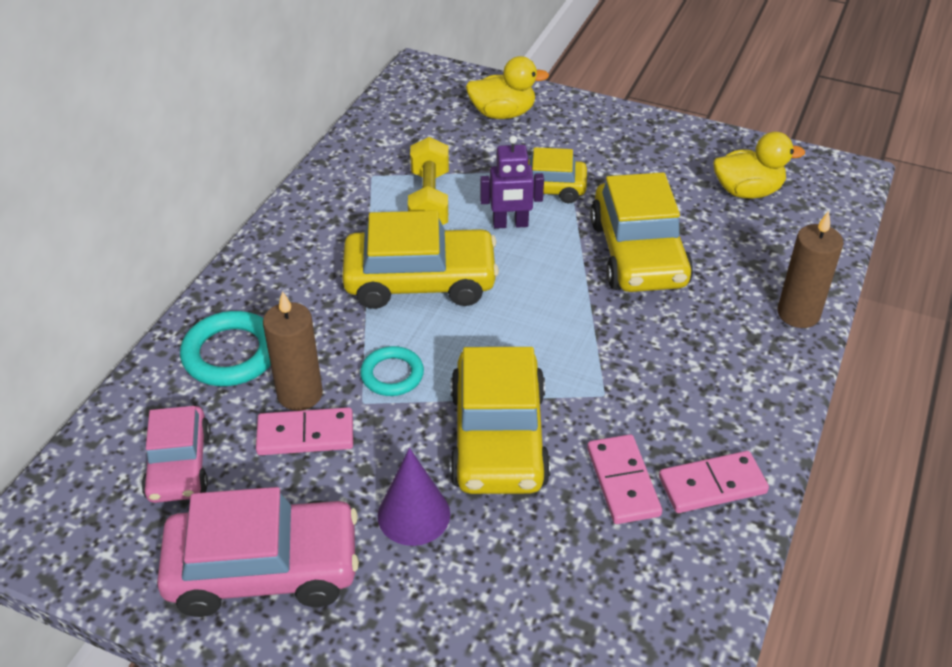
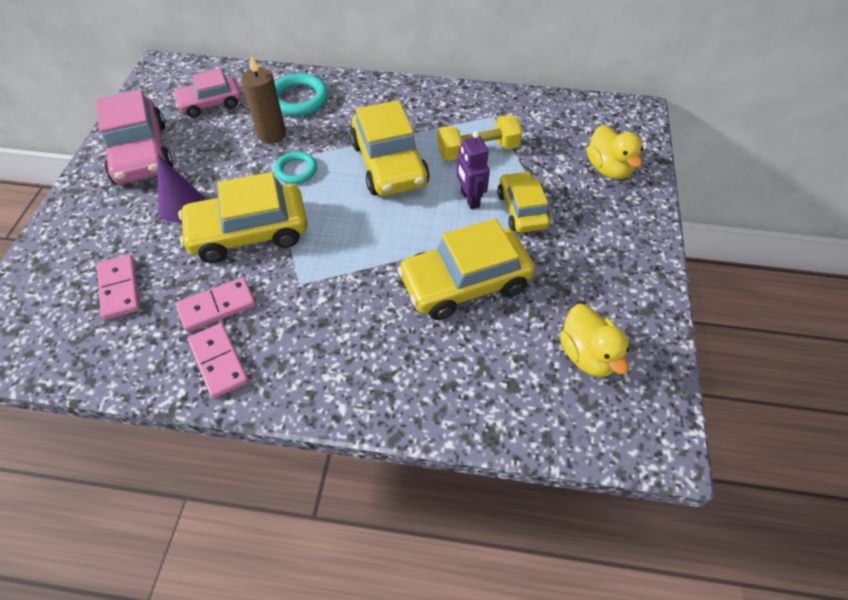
camera: 75 degrees right, 10 degrees up
(305, 434) = (239, 145): pink domino -> pink domino (120, 288)
(798, 314) = (426, 410): brown candle -> none

